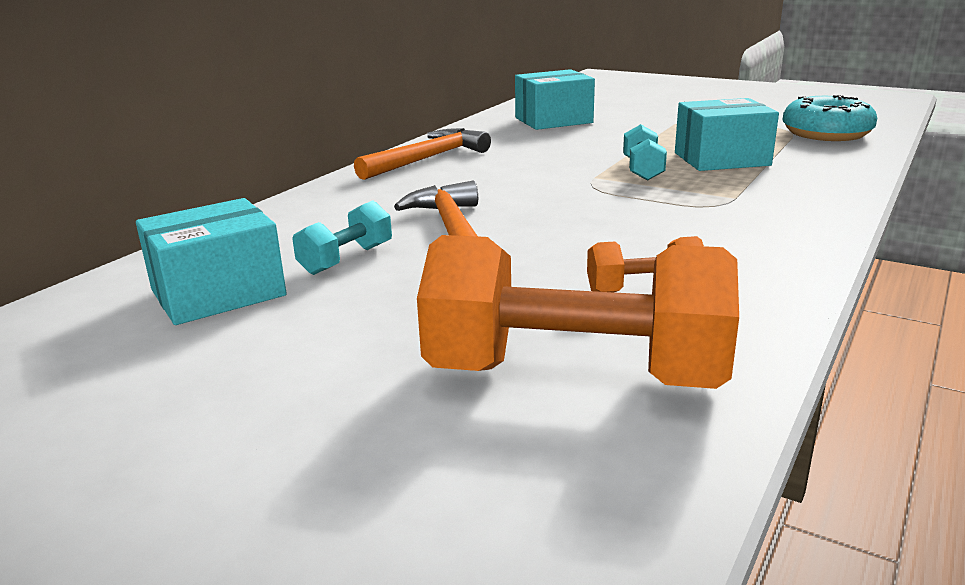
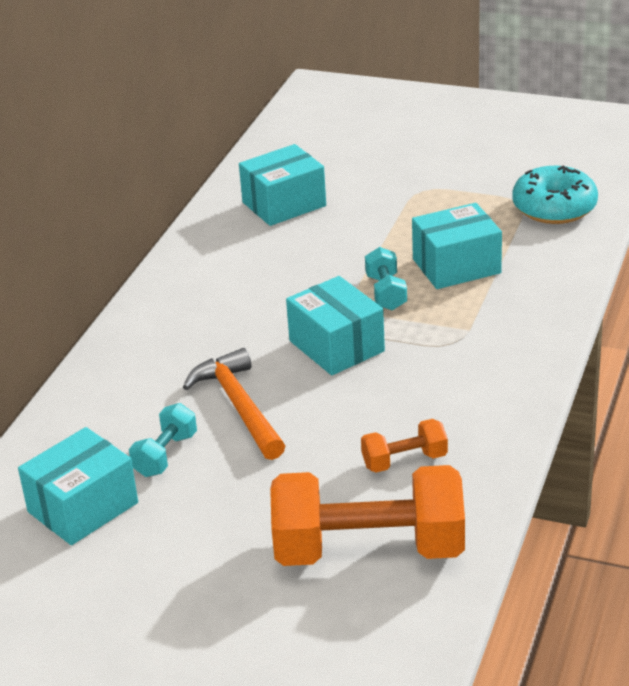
camera: 10 degrees left, 10 degrees up
(428, 159) = (177, 294): orange hammer -> none
(579, 198) = (336, 346): none -> turquoise box

